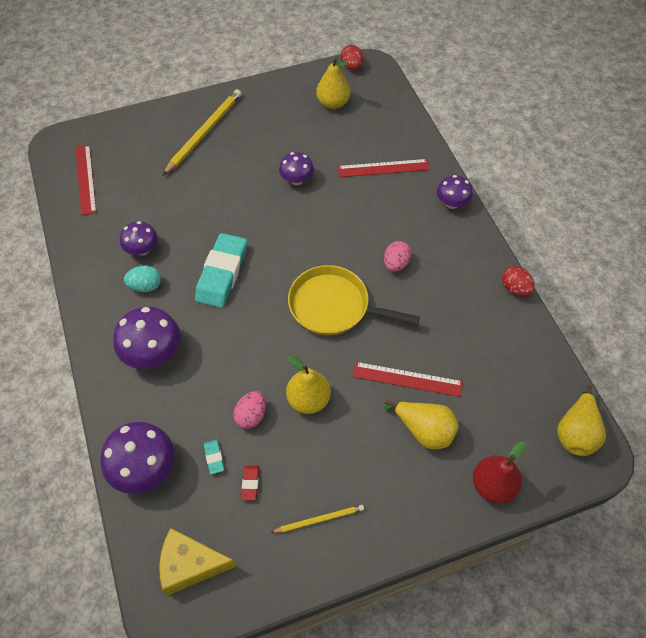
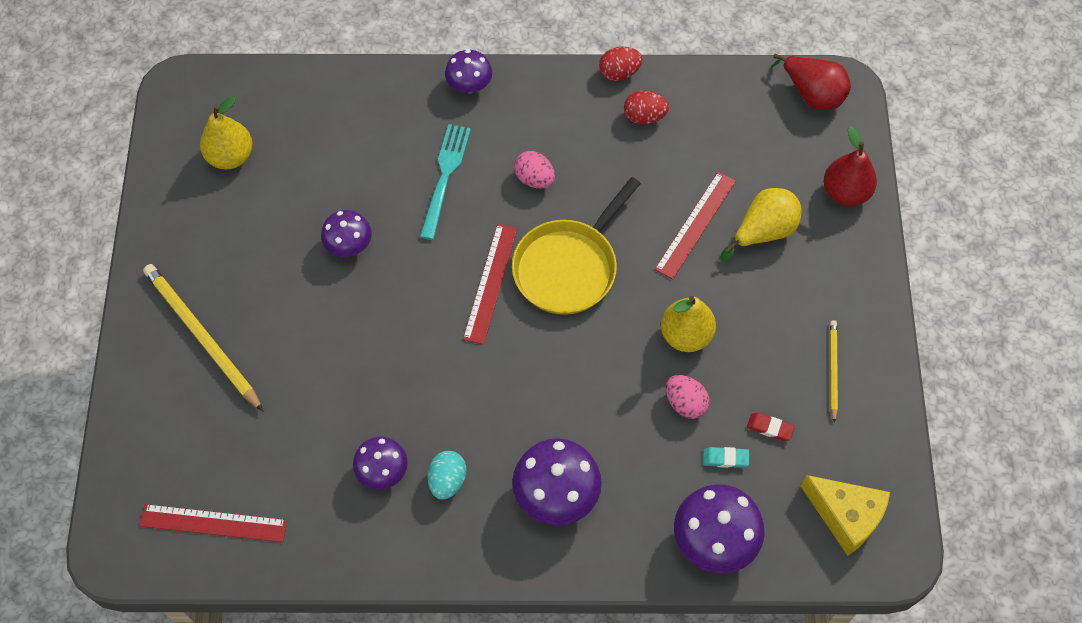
camera: 70 degrees left, 5 degrees up
(191, 565) = (845, 516): yellow cheese -> yellow cheese turned 75 degrees counterclockwise
(222, 273) = (466, 380): turquoise eraser -> none
(351, 67) = (171, 110): red egg -> red egg (644, 117)
(372, 213) = (445, 176): none -> turquoise fork
(383, 168) = (378, 138): red ruler -> red ruler (490, 283)
(575, 432) = (812, 94): yellow pear -> red pear

